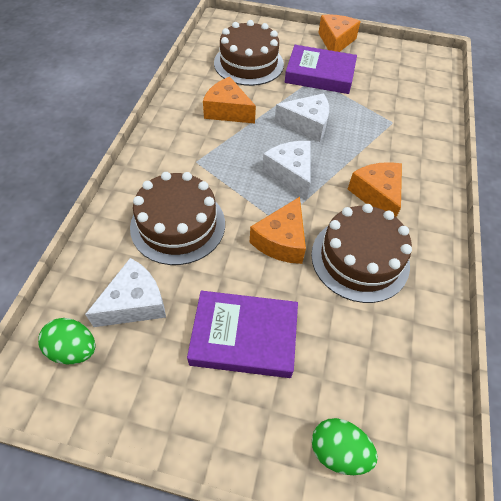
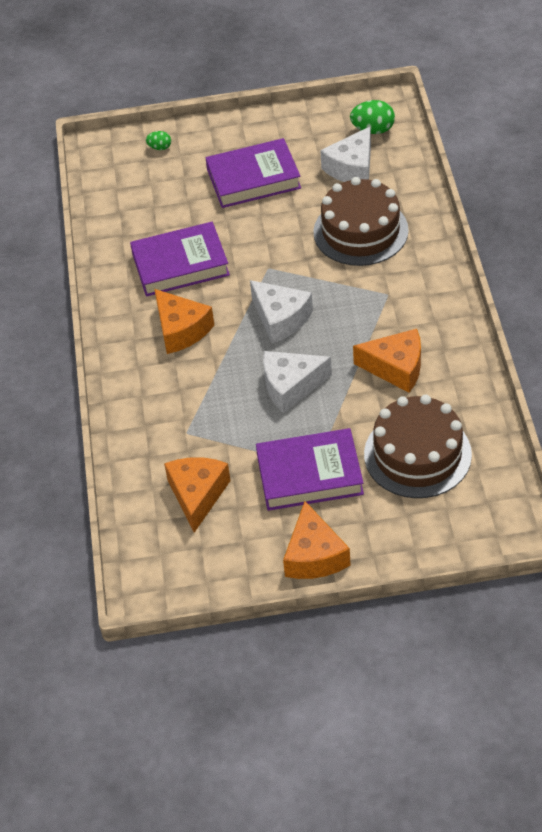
camera: 165 degrees right, 5 degrees down
(281, 241) = (258, 253): orange cheese -> orange cheese (197, 495)
(338, 451) = (160, 147): green egg -> green egg, size x0.57
(360, 259) = (180, 264): brown cake -> purple book

